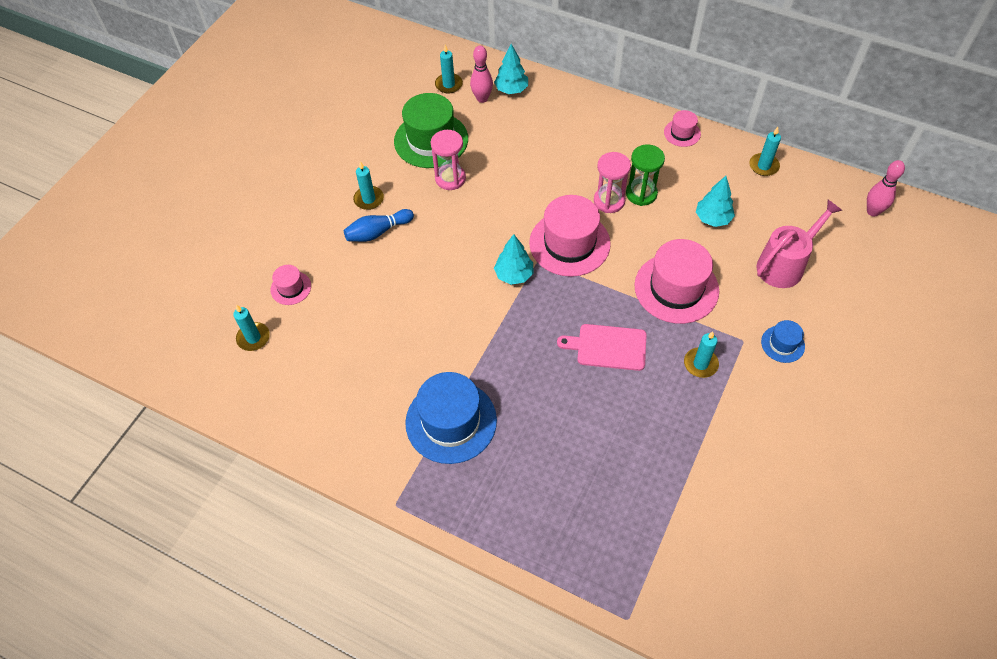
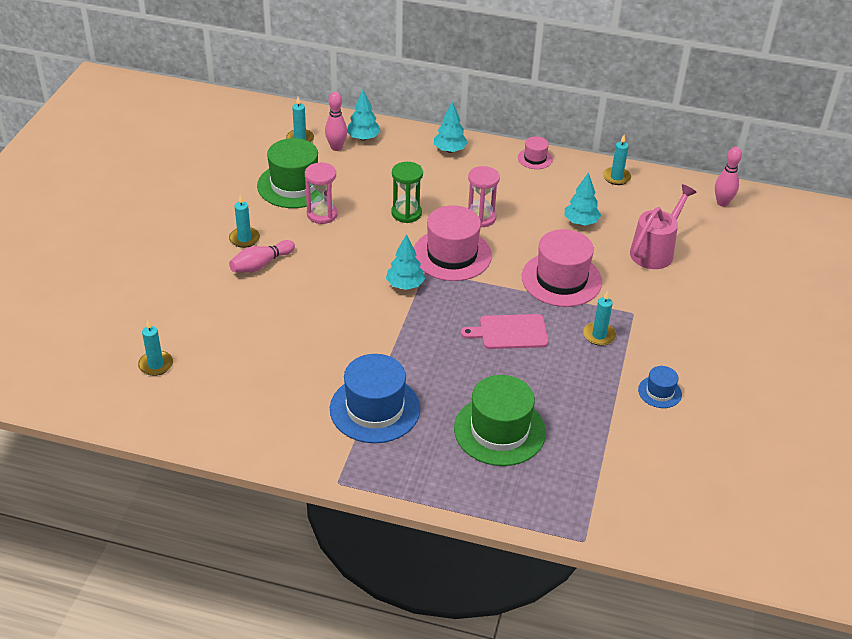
camera: 15 degrees left, 15 degrees down
(291, 288) = (184, 319): pink hat -> none
(378, 232) = (261, 264): blue bowling pin -> pink bowling pin
(570, 467) = (499, 430): none -> green hat
(595, 113) = (449, 150): none -> turquoise tree
(641, 193) = (509, 209): green hourglass -> green hourglass (406, 213)
(782, 344) = (669, 311): blue hat -> blue hat (659, 392)

